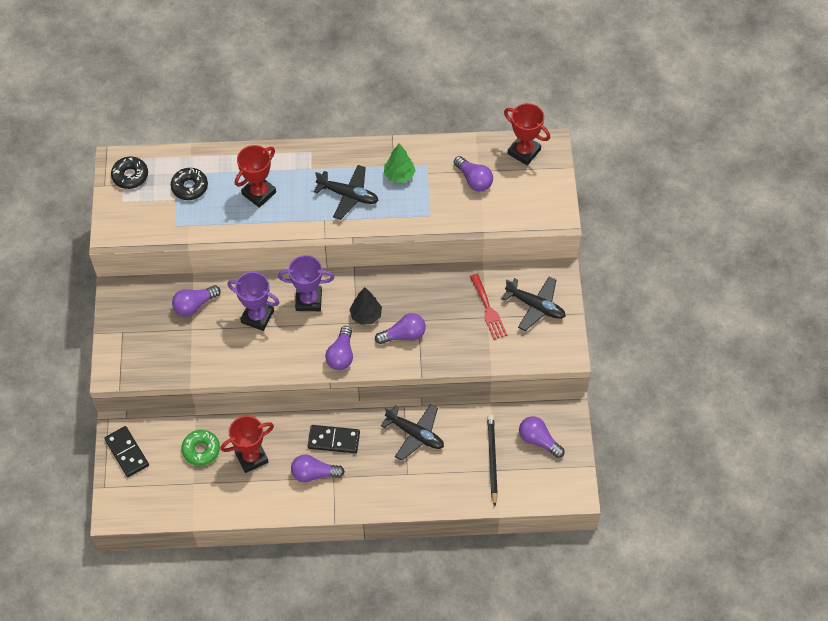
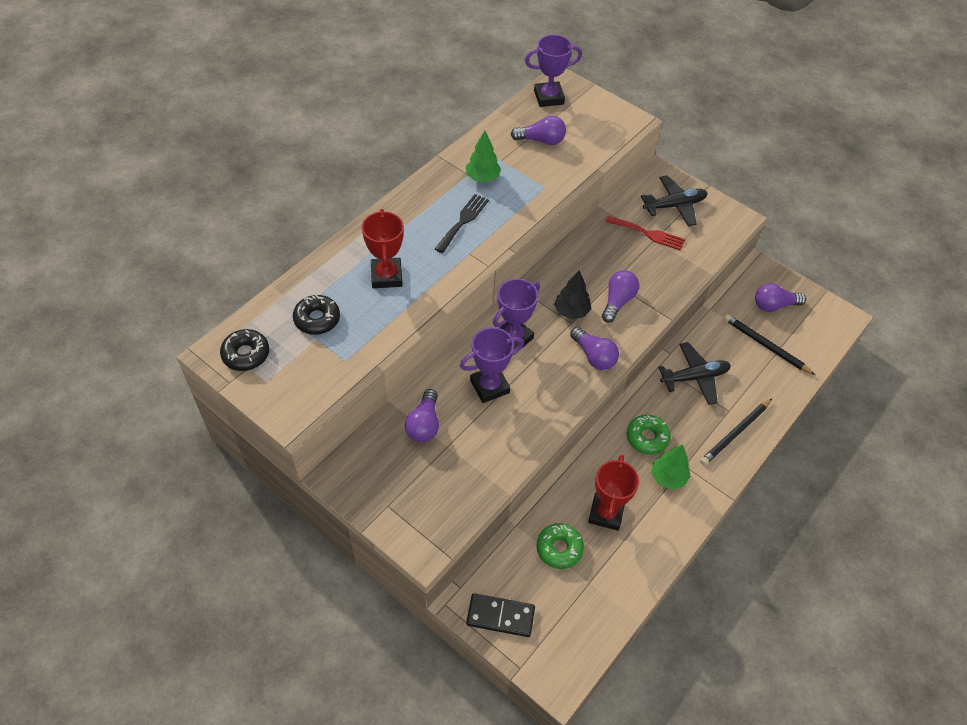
camera: 50 degrees left, 5 degrees down
(314, 474) = (668, 477): purple light bulb -> green tree
(333, 440) = (647, 438): black domino -> green donut
(348, 195) = (463, 221): black plane -> black fork
(391, 490) = (735, 433): none -> black pencil
(524, 152) = (548, 97): red trophy -> purple trophy

